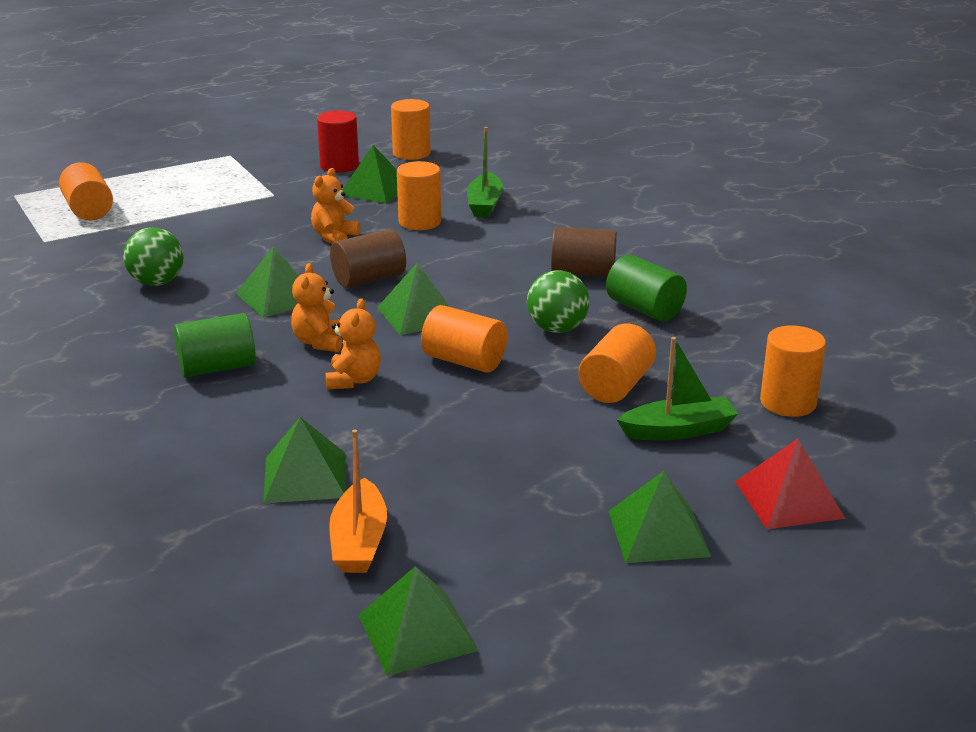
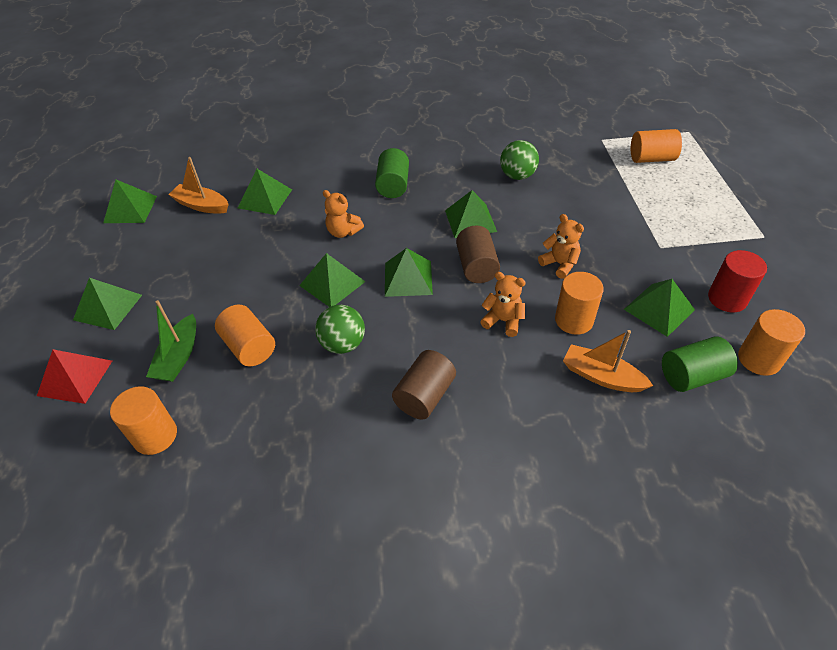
camera: 115 degrees right, 20 degrees up
(319, 342) = (398, 227): orange teddy bear -> orange teddy bear (503, 321)
(464, 361) = (332, 283): orange cylinder -> green pyramid
(484, 204) = (601, 376): green boat -> orange boat
(644, 309) = (339, 411): green cylinder -> green cylinder (692, 376)

